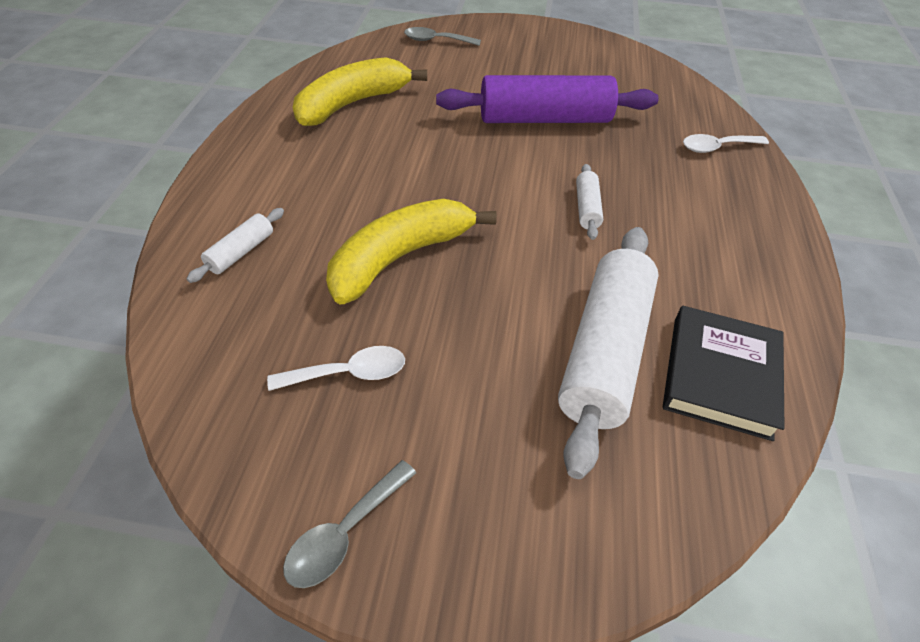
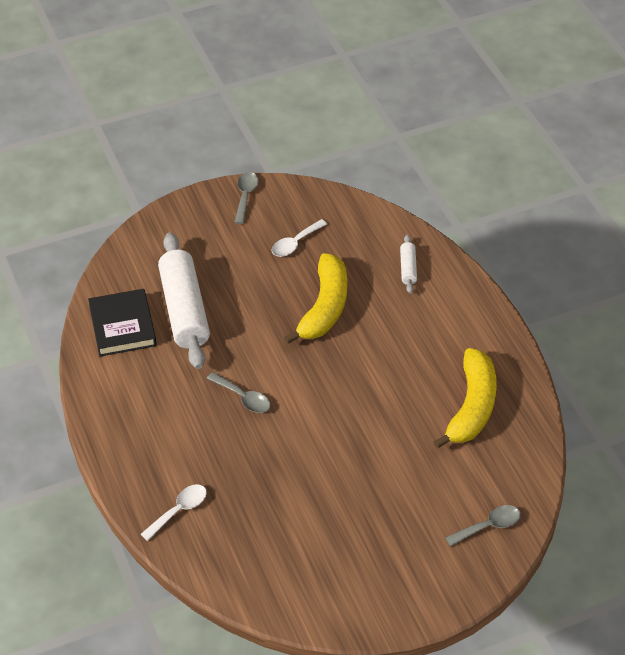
camera: 150 degrees right, 0 degrees up
(544, 119) = (323, 470): purple rolling pin -> none
(587, 208) = (243, 398): white rolling pin -> grey spoon

